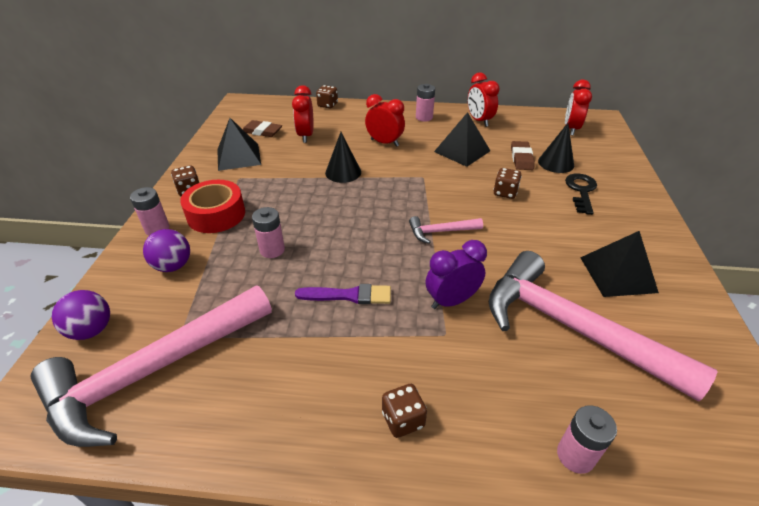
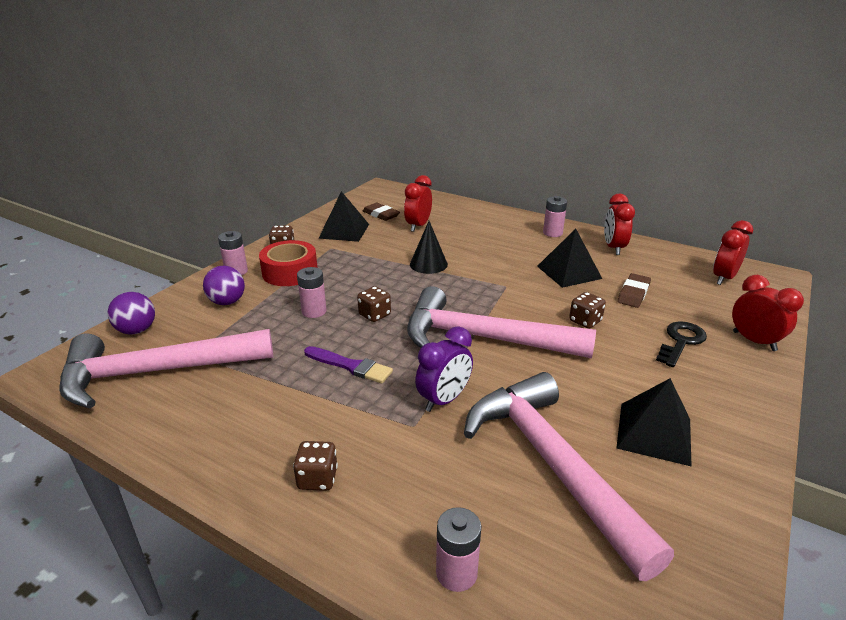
camera: 25 degrees right, 10 degrees down
(327, 105) = (460, 203): brown dice -> brown dice (374, 315)
(384, 143) = (491, 247): red clock -> red clock (754, 341)
(441, 232) = (483, 338): pink hammer -> pink hammer, size x2.32
(451, 301) = (444, 400): purple clock -> purple clock turned 135 degrees clockwise
(556, 163) = (673, 307): black cone -> none

